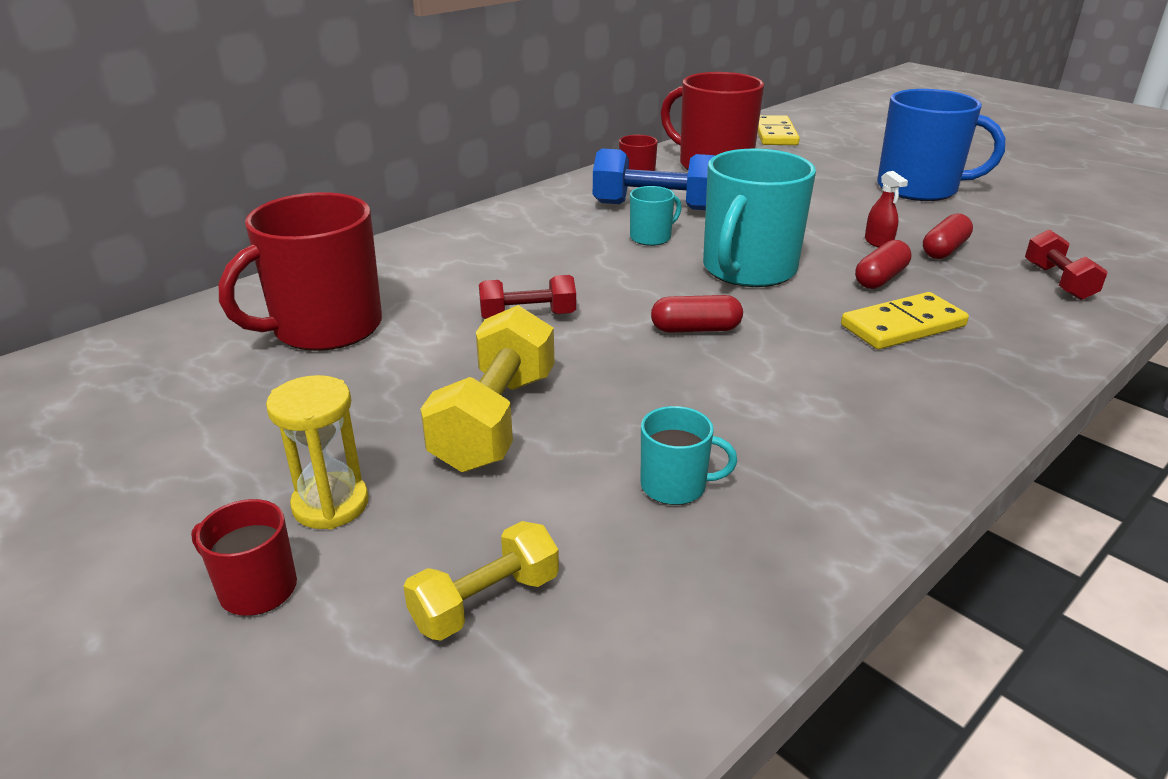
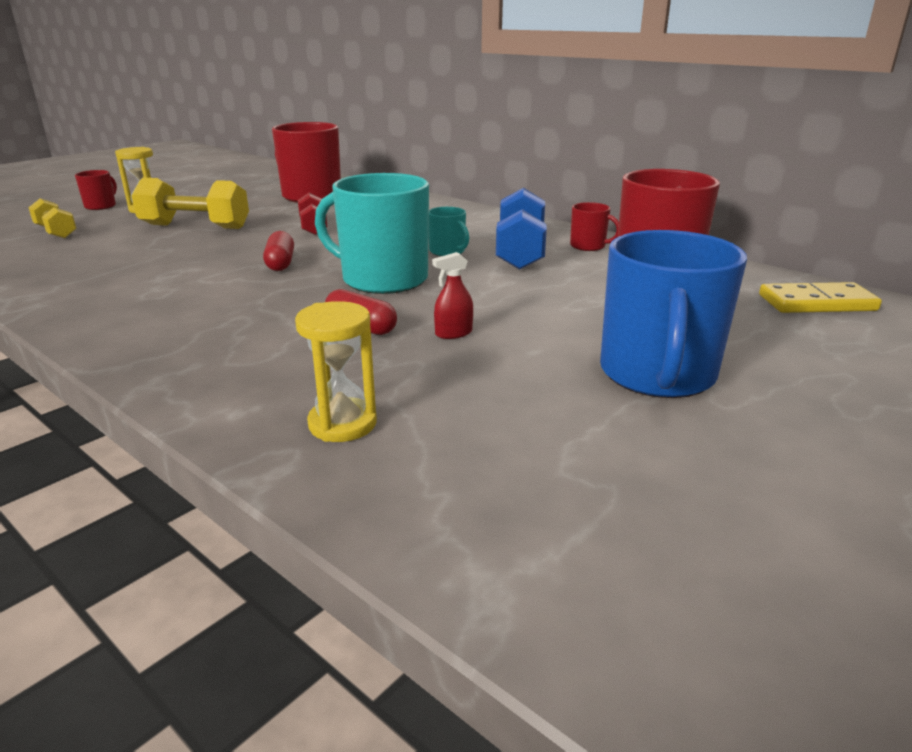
camera: 85 degrees right, 5 degrees down
(675, 486) = (103, 258): turquoise mug -> none
(903, 326) = (259, 327): yellow domino -> none
(944, 249) = (438, 366): red capsule -> none
(1058, 282) = (342, 424): red dumbbell -> yellow hourglass

